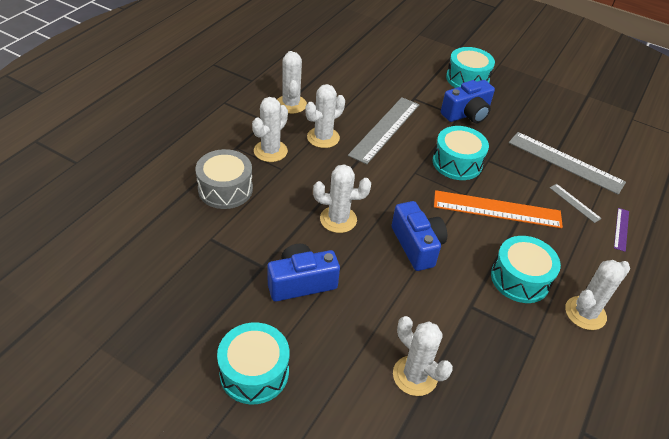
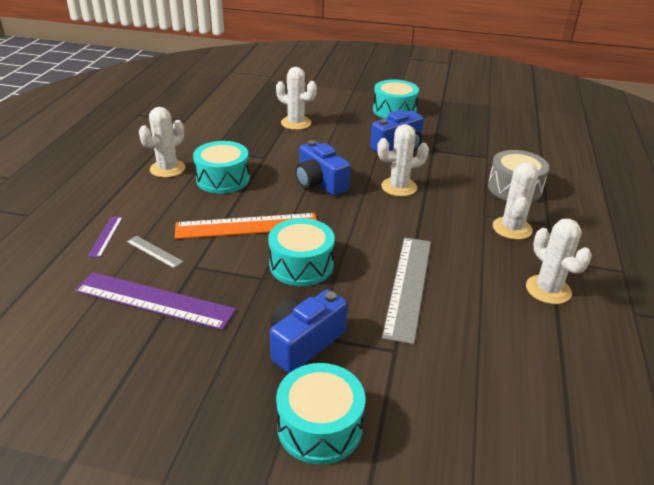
camera: 165 degrees right, 10 degrees down
(323, 137) = (472, 256): white cactus -> none
(565, 162) = (154, 300): grey ruler -> purple ruler

